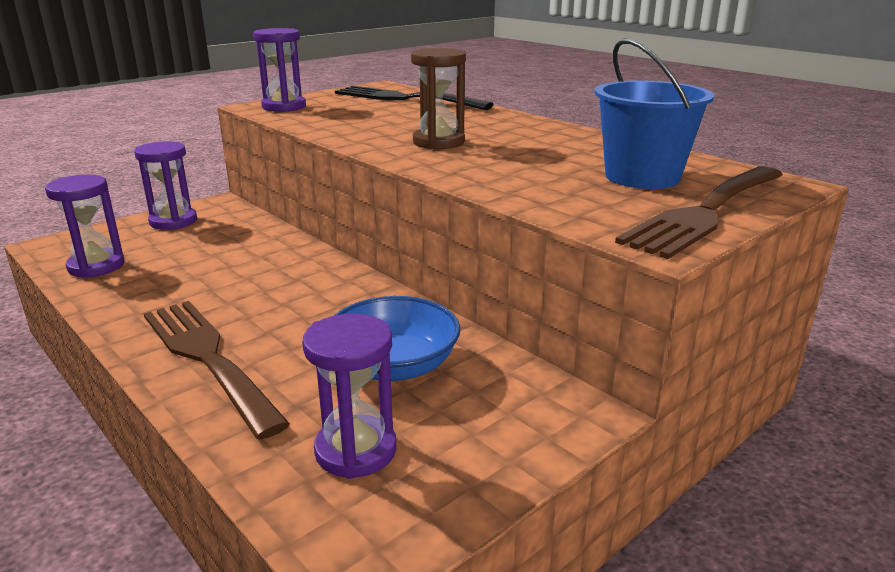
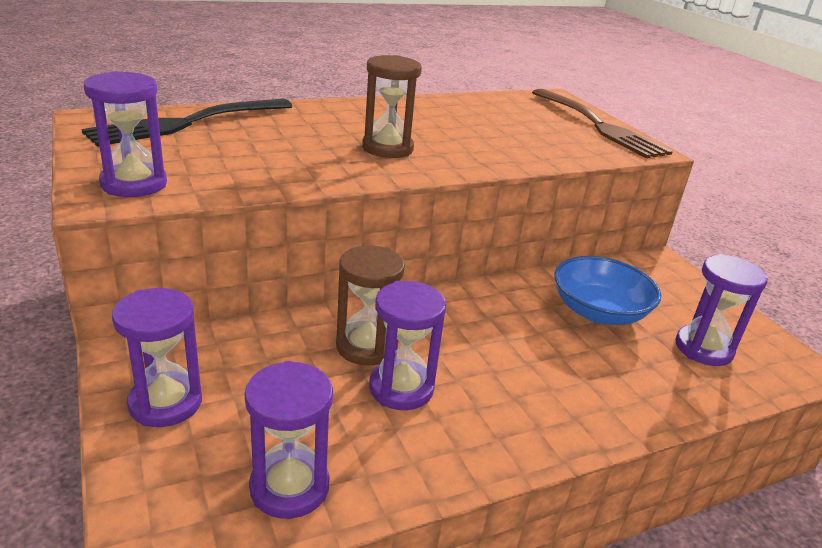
camera: 75 degrees left, 5 degrees up
(208, 283) = (401, 388): none -> purple hourglass
(209, 359) = (572, 402): brown fork -> none
(260, 262) = (366, 346): none -> brown hourglass
(642, 177) = (525, 119): blue bucket -> none

